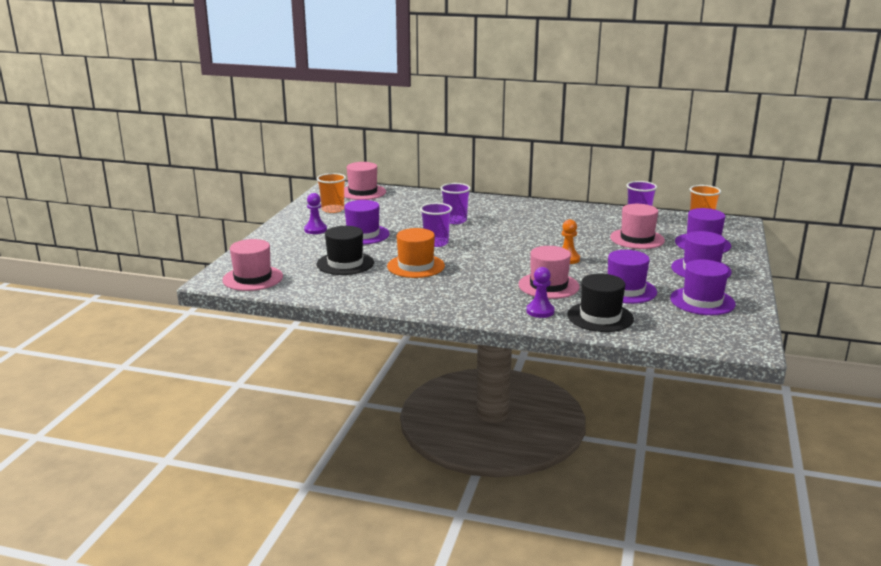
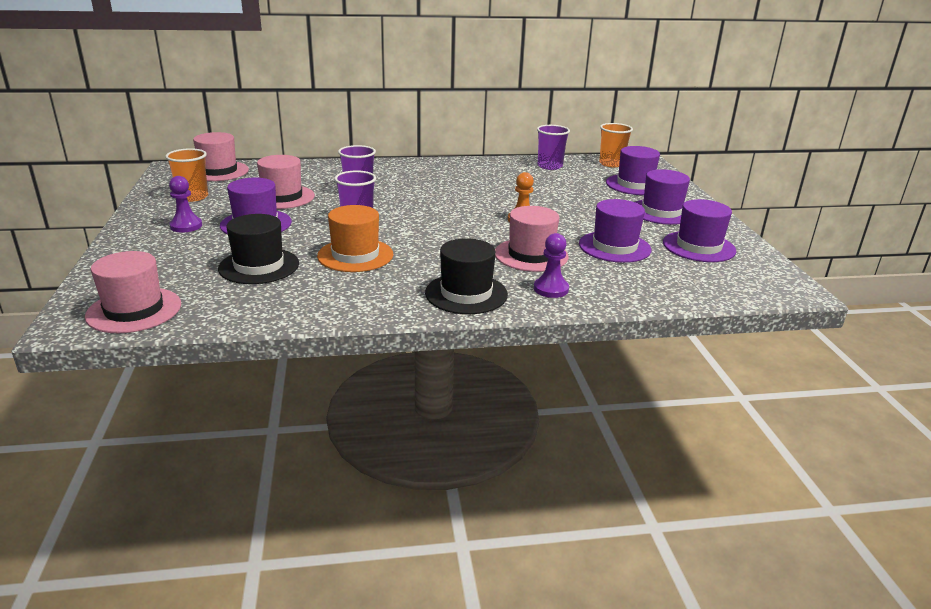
camera: 25 degrees left, 5 degrees up
(600, 317) = (620, 284): black hat -> black hat (466, 293)
(637, 239) = (569, 188): pink hat -> pink hat (282, 197)

